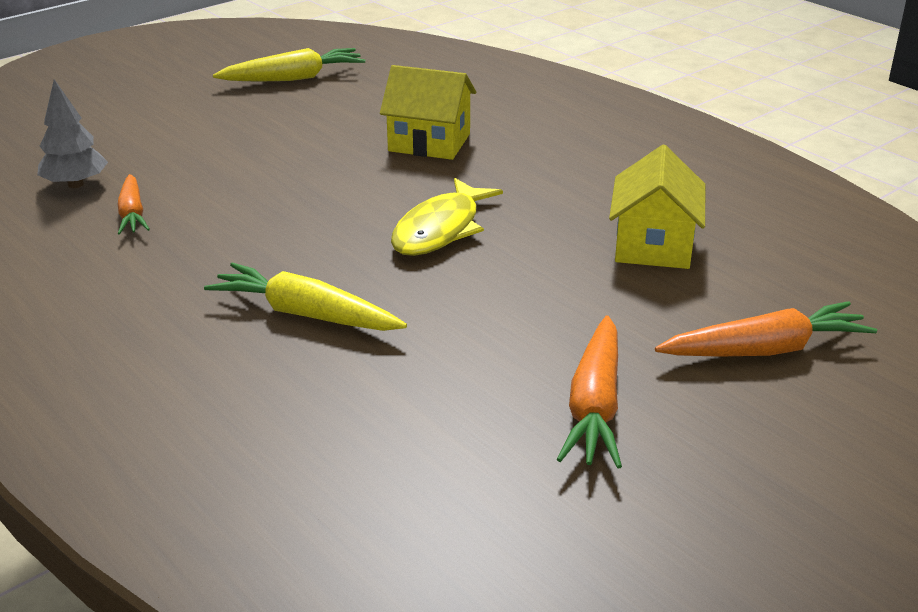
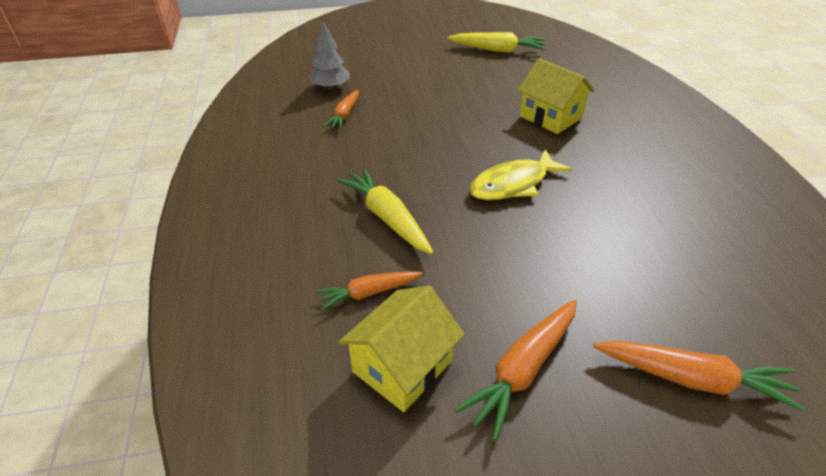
camera: 30 degrees right, 10 degrees up
(353, 400) = (369, 293): none -> orange carrot
(653, 245) = (658, 249): yellow house -> yellow house (402, 366)

